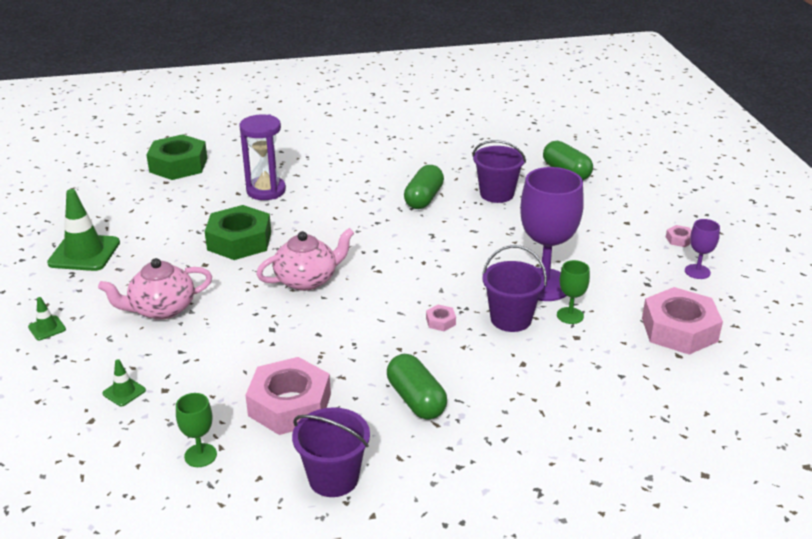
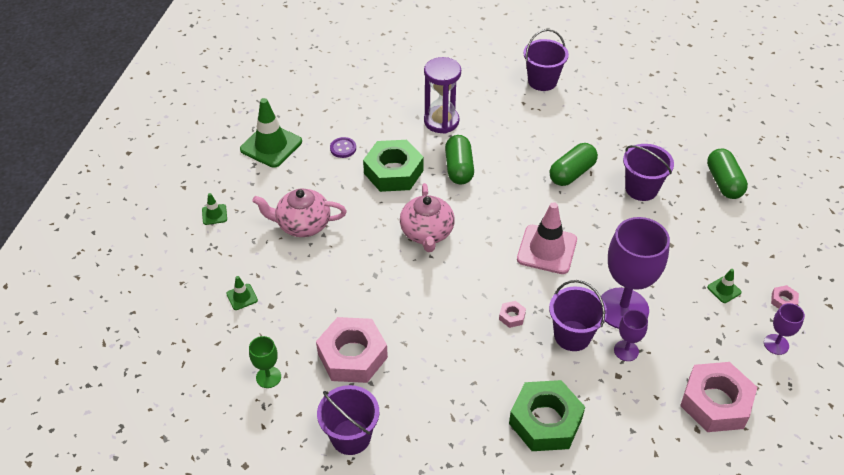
camera: 25 degrees right, 15 degrees up
(171, 236) = (343, 148): none -> purple button
(178, 165) = (384, 69): green nut -> green nut (545, 421)
(307, 280) = (427, 233): pink teapot -> pink teapot turned 90 degrees clockwise
(349, 140) = (542, 81): none -> purple bucket
(416, 400) = (449, 388): green capsule -> green capsule (459, 168)
(439, 260) = (547, 249): none -> pink traffic cone
(570, 315) = (626, 351): green goblet -> purple goblet
(623, 246) = (724, 290): none -> green traffic cone

